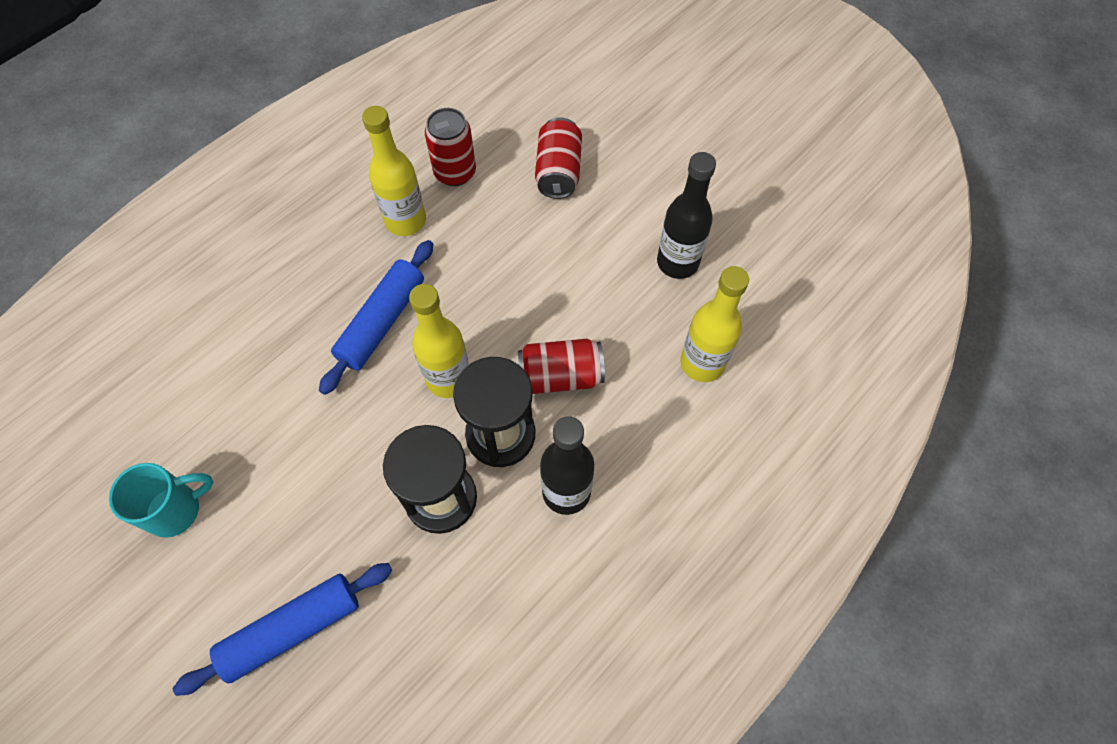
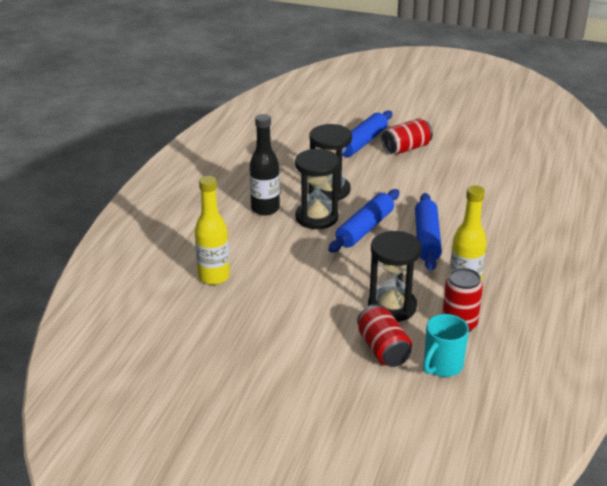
camera: 155 degrees right, 30 degrees down
(176, 509) = (454, 155): turquoise mug -> turquoise mug (442, 366)
(448, 378) = (365, 229): yellow bottle -> blue rolling pin
(509, 225) = (392, 307): none -> black hourglass
(560, 376) = (299, 247): red can -> red can (406, 148)
(677, 262) = (257, 322): black bottle -> none

